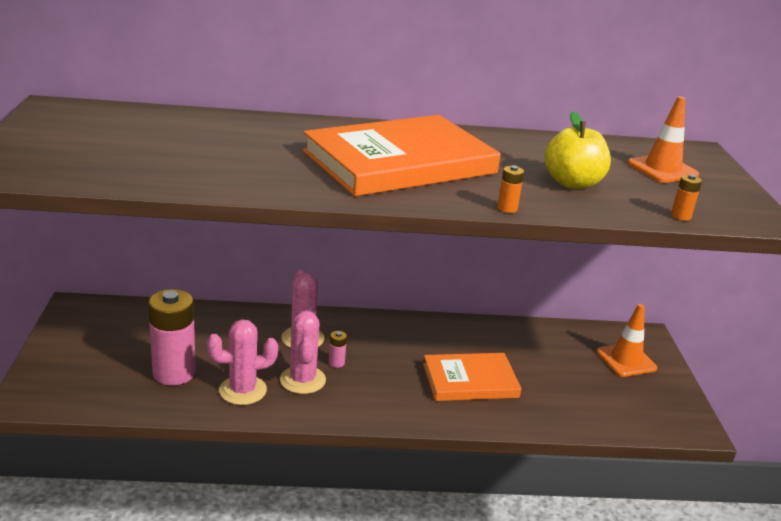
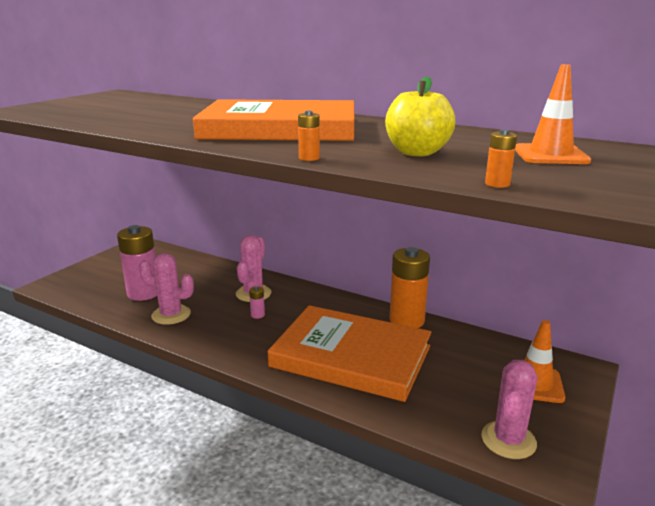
camera: 35 degrees right, 5 degrees down
(302, 380) = (219, 319): pink cactus -> pink cactus (508, 440)
(470, 380) = (351, 356): orange book -> orange book, size x1.66
(479, 328) = (407, 320): none -> orange battery

